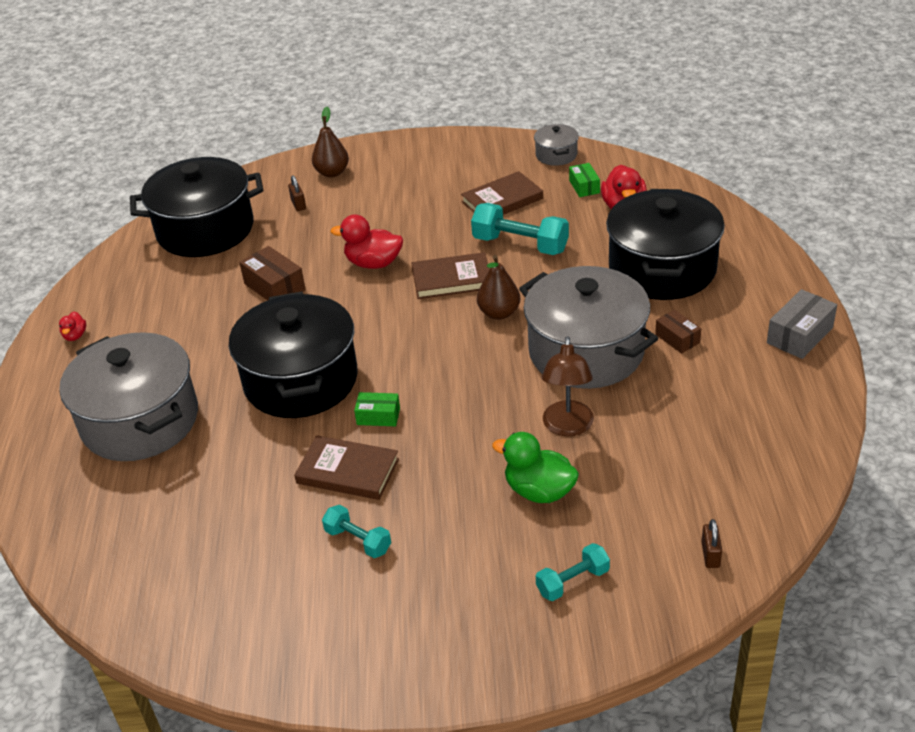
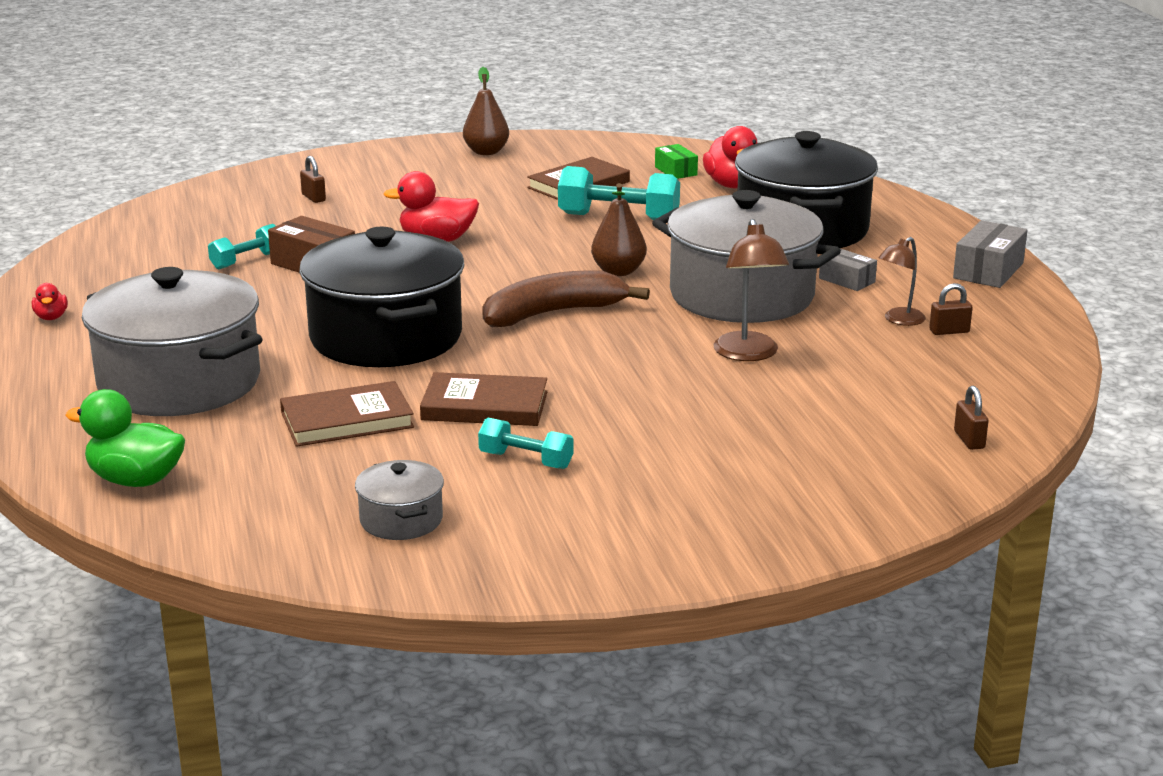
camera: 15 degrees left, 15 degrees down
(205, 230) = (195, 223): black pot -> none
(332, 172) = (346, 171): brown pear -> brown pear (486, 152)
(378, 416) = (503, 360): green box -> none
(433, 362) = (553, 313): none -> brown banana
(452, 279) = (545, 248): brown book -> brown book (347, 420)
(539, 491) = (738, 405): green duck -> green duck (135, 480)
(556, 155) = (629, 148): grey pot -> grey pot (401, 520)
(572, 581) = (814, 472): turquoise dumbbell -> turquoise dumbbell (247, 260)
(677, 338) = (847, 280): brown box -> grey box
(703, 394) = (899, 320): none -> brown lamp
(740, 412) = (949, 331): none -> brown padlock

